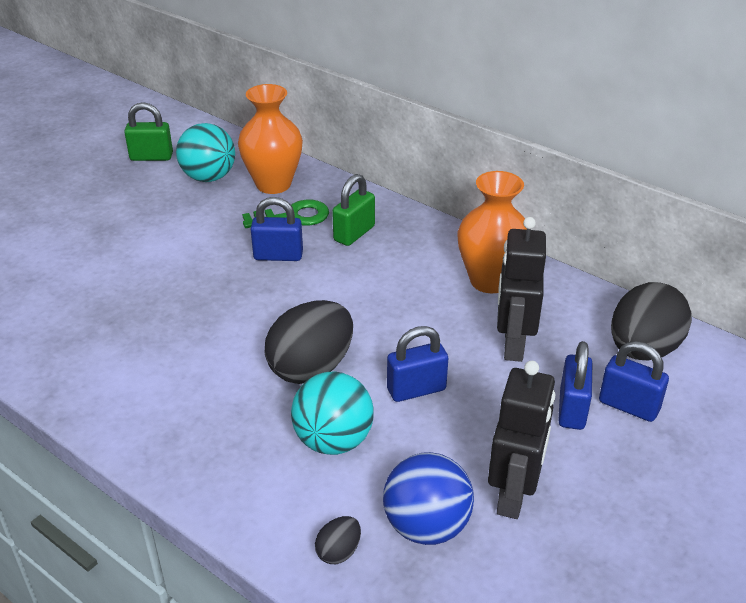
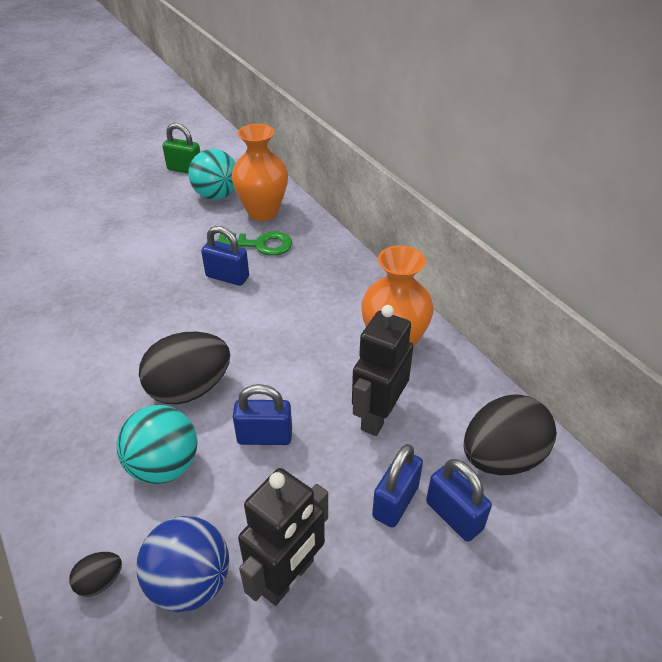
camera: 20 degrees right, 5 degrees up
(354, 233) = (301, 271): green padlock -> none

